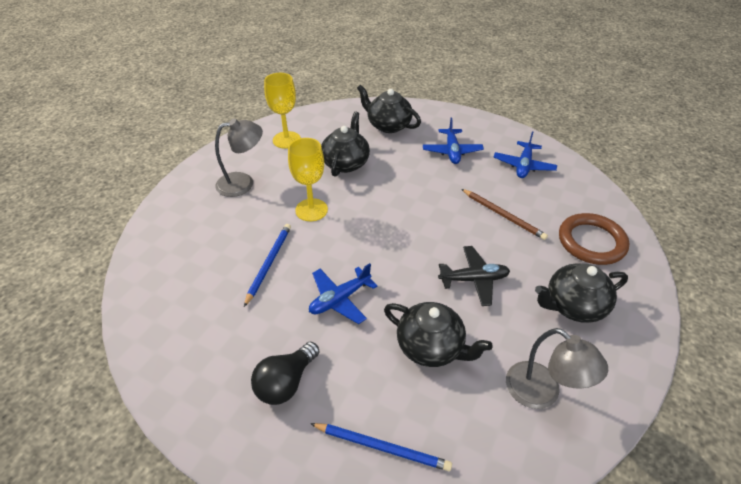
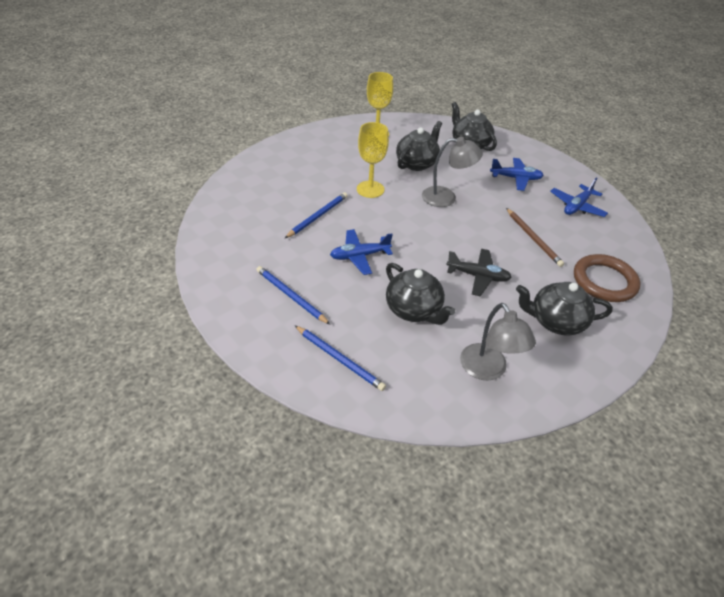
camera: 20 degrees right, 0 degrees up
(243, 183) = (326, 156): grey lamp -> grey lamp (446, 197)
(286, 383) = (291, 296): black light bulb -> blue pencil
(452, 151) = (516, 178): blue plane -> blue plane turned 105 degrees counterclockwise

